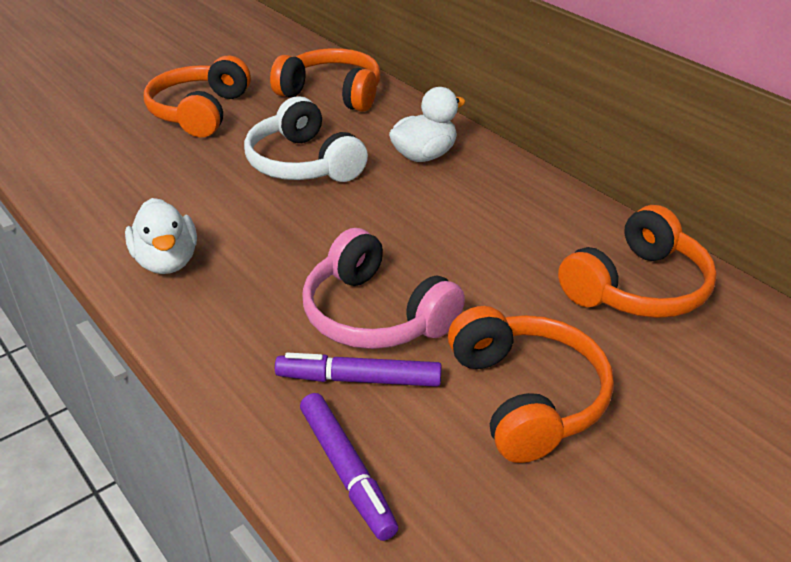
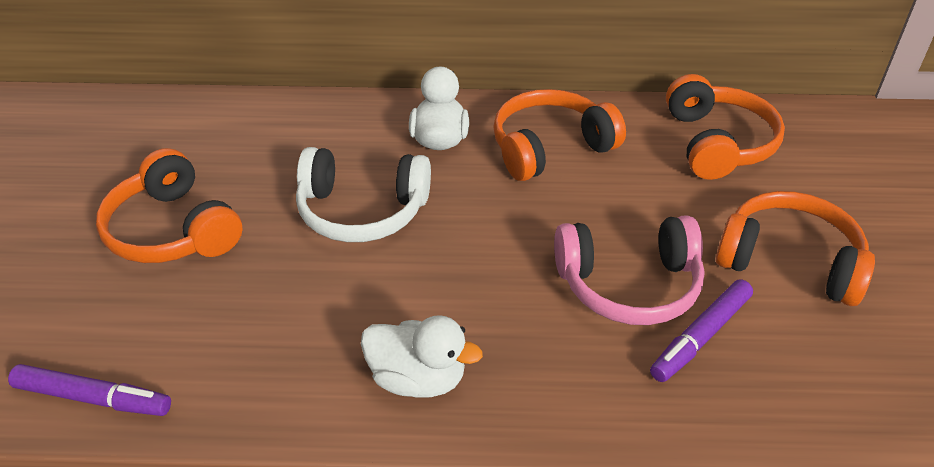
camera: 50 degrees left, 5 degrees up
(332, 93) = (266, 133): orange headphones -> orange headphones (550, 148)
(347, 471) = (800, 399): purple marker -> purple marker (93, 398)

